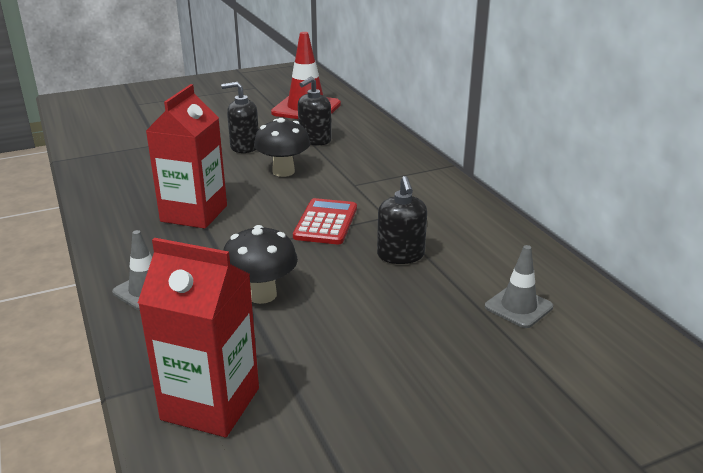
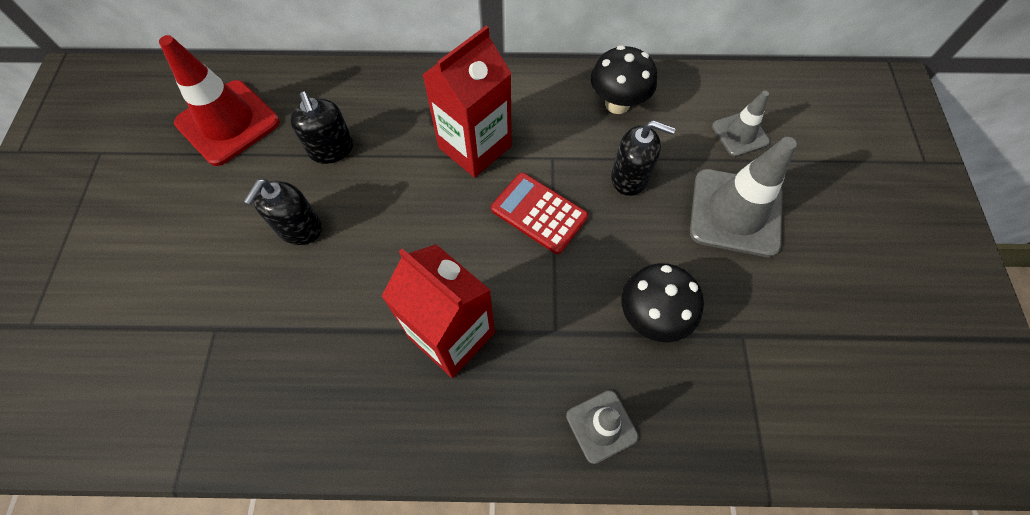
camera: 65 degrees left, 35 degrees up
(210, 404) = (803, 409): red carton -> red carton (475, 147)
(283, 171) = (397, 210): black mushroom -> black mushroom (617, 104)
(414, 321) = (735, 212): none -> grey traffic cone

